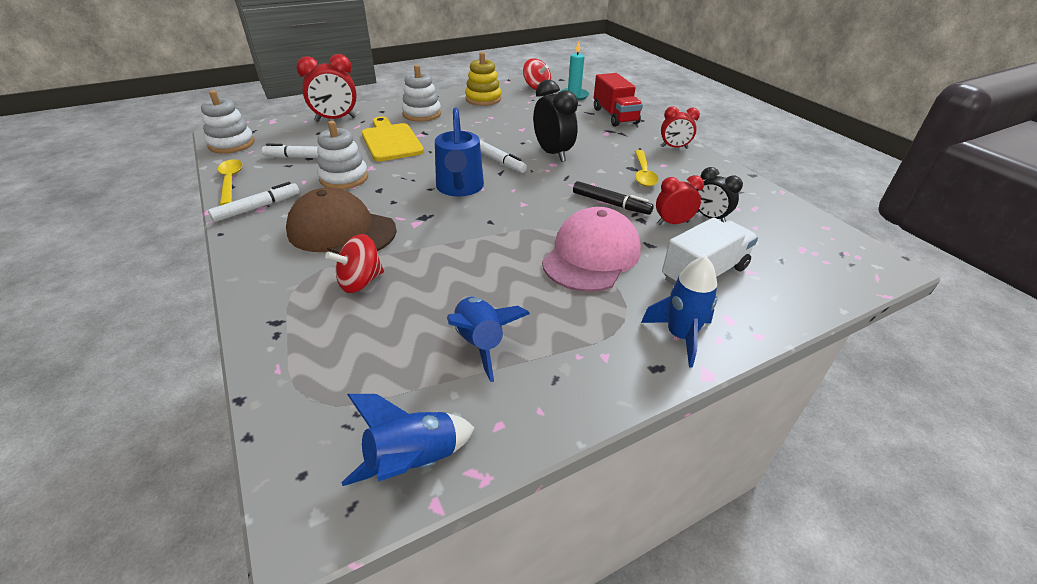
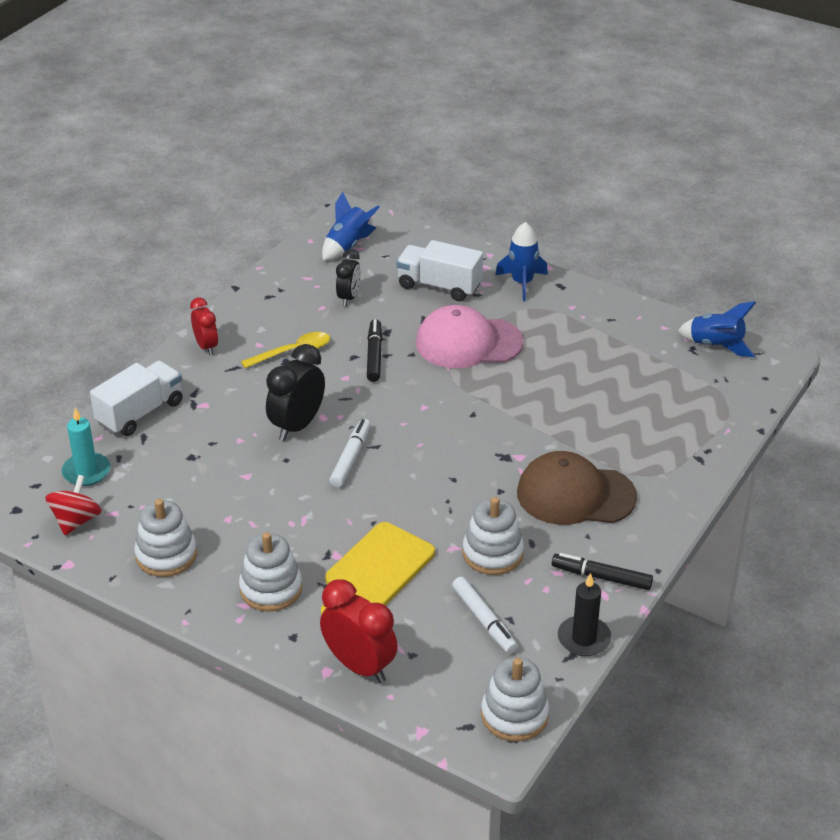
camera: 120 degrees left, 0 degrees up
(230, 181) = (584, 638): yellow spoon -> black candle
(258, 208) = (601, 577): white marker -> black marker
(341, 230) = (575, 495): brown cap -> brown cap turned 105 degrees clockwise
(360, 282) = (621, 443): red spinning top -> none
(460, 188) = (434, 458): blue watering can -> none
(480, 343) = (615, 358): blue rocket -> blue rocket (348, 246)
(483, 99) = (166, 555): yellow stacking toy -> white stacking toy
(615, 116) = (140, 413): red truck -> white truck
(673, 223) = (377, 314): red clock -> none

